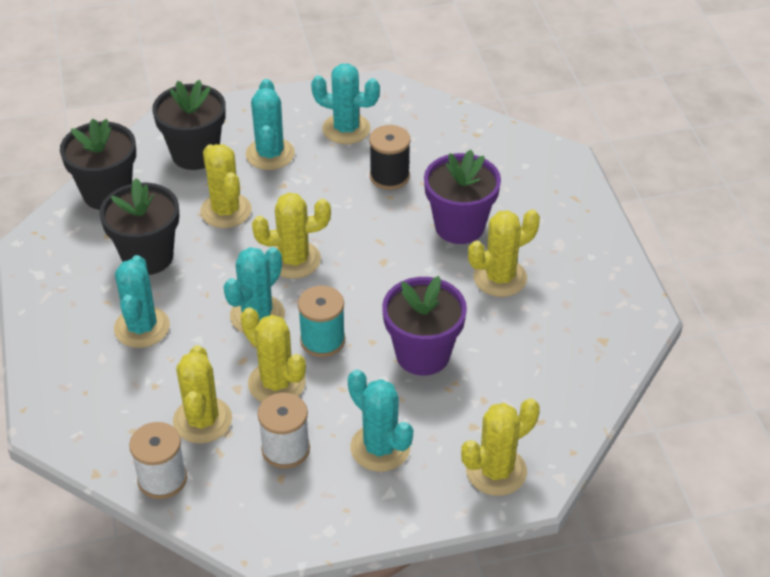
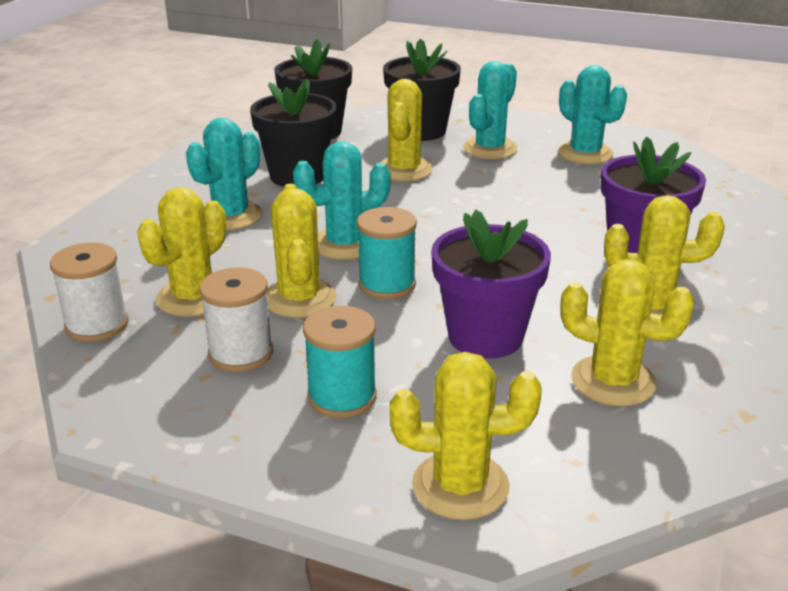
camera: 35 degrees right, 15 degrees down
(294, 260) = (429, 219): yellow cactus -> yellow cactus (613, 381)
(380, 448) = (342, 397): turquoise cactus -> turquoise spool
(389, 176) = (597, 194): black spool -> none

